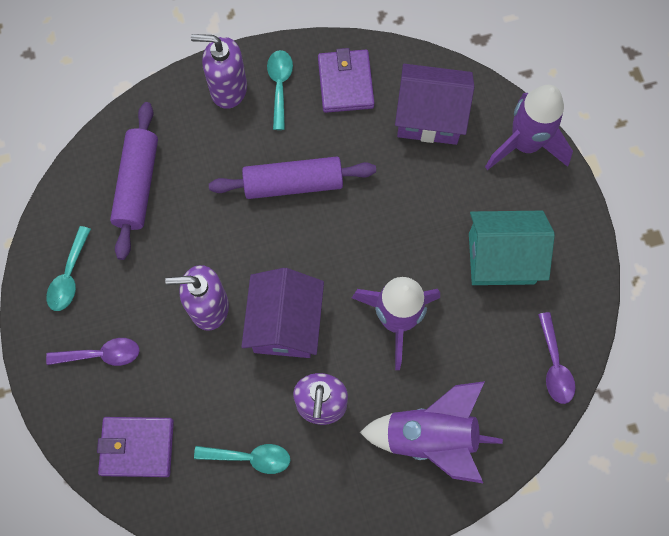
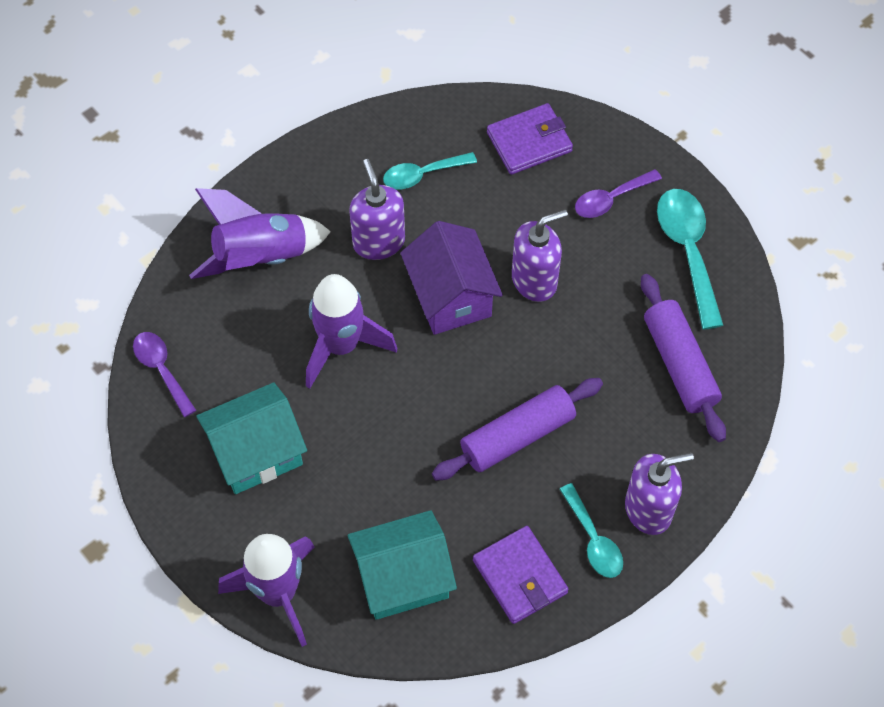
camera: 155 degrees right, 10 degrees down
(69, 276) = (688, 251): turquoise spoon -> turquoise spoon, size x1.58
(429, 117) = (402, 578): purple house -> turquoise house

